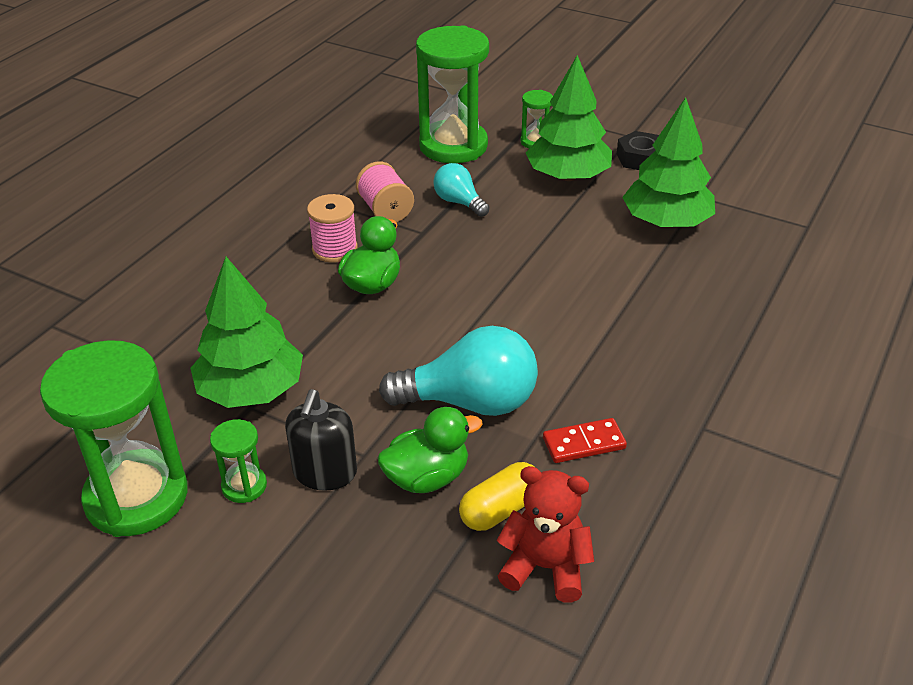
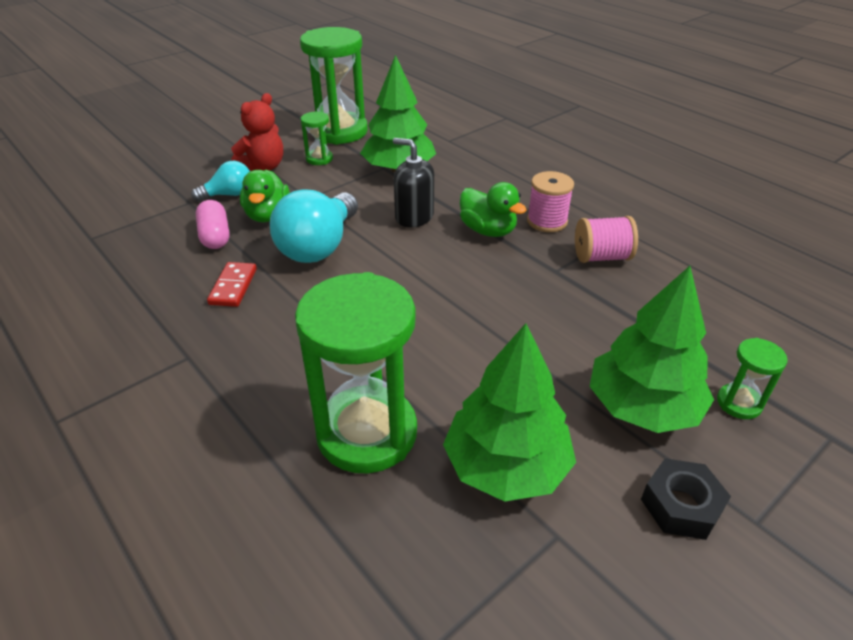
camera: 110 degrees right, 0 degrees up
(325, 472) = (306, 183): black soap dispenser -> black soap dispenser (414, 217)
(453, 146) = (730, 328): green hourglass -> green hourglass (367, 433)
(459, 202) = (603, 304): turquoise light bulb -> turquoise light bulb (229, 195)
(500, 509) = (215, 236): yellow capsule -> pink capsule
(545, 567) = (157, 241): red teddy bear -> red teddy bear (263, 167)

